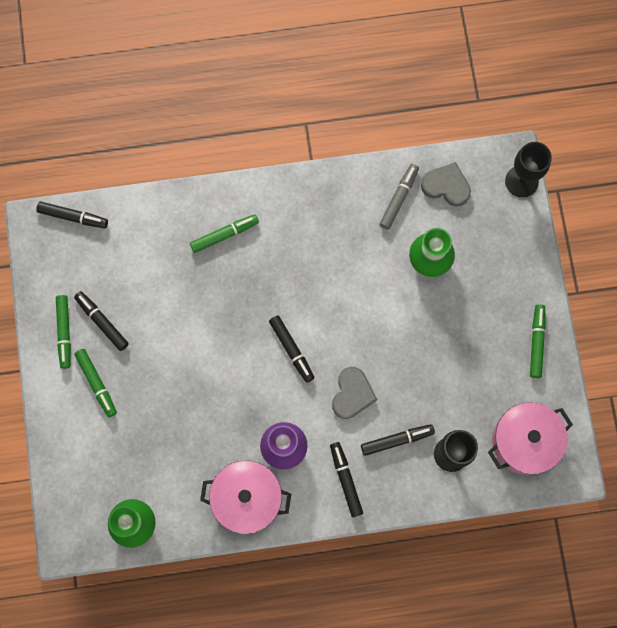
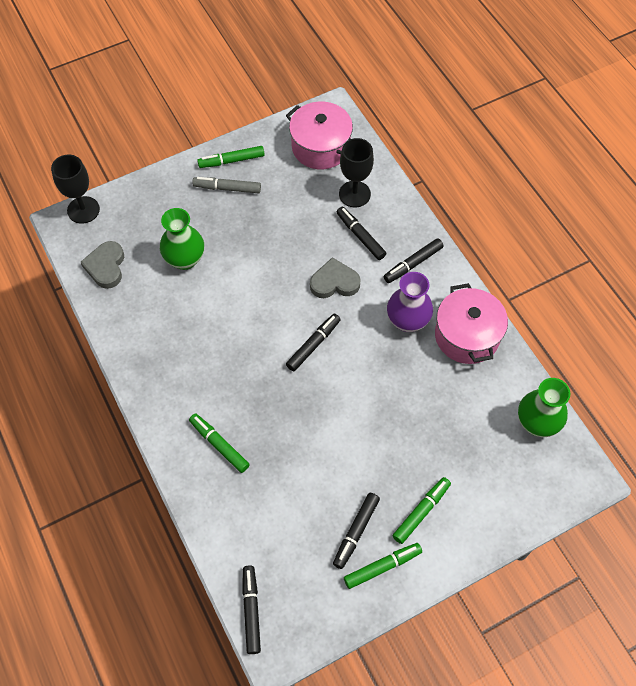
camera: 110 degrees left, 15 degrees down
(399, 198) = (130, 301): grey marker -> grey marker (227, 188)

